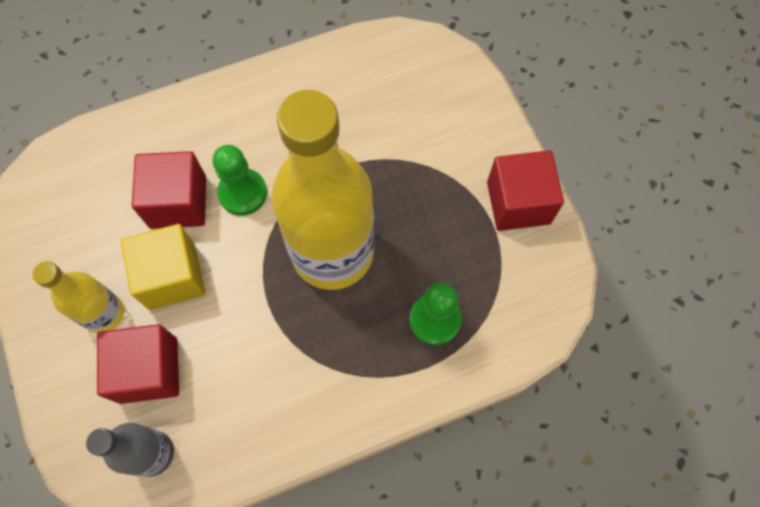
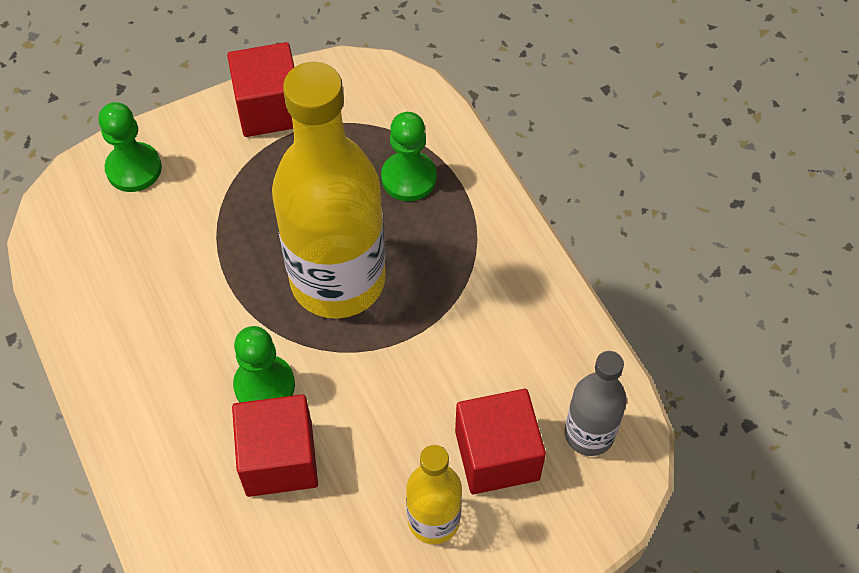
camera: 95 degrees left, 10 degrees down
(172, 276) = (379, 449): yellow cube -> none
(458, 97) = (134, 169): none -> green pawn

